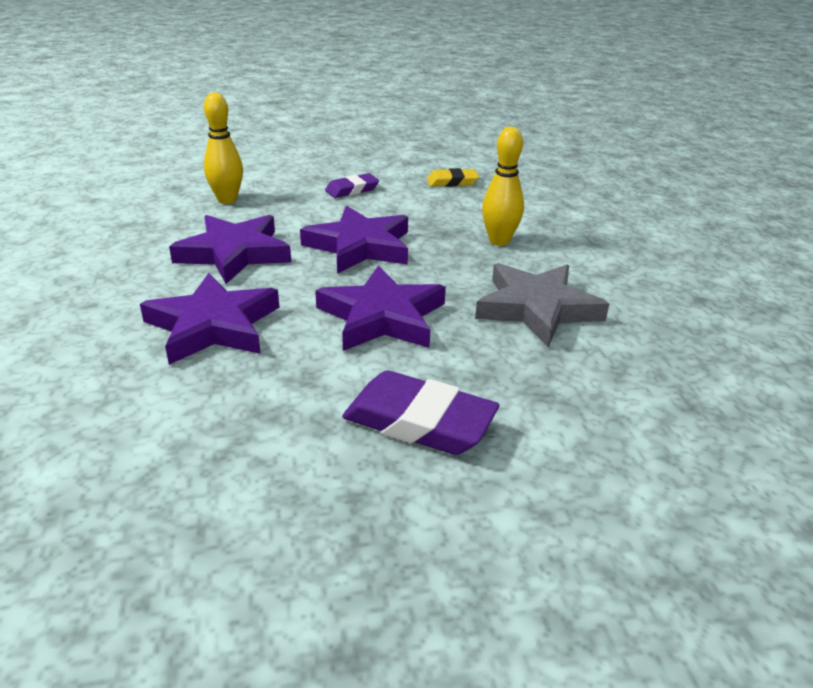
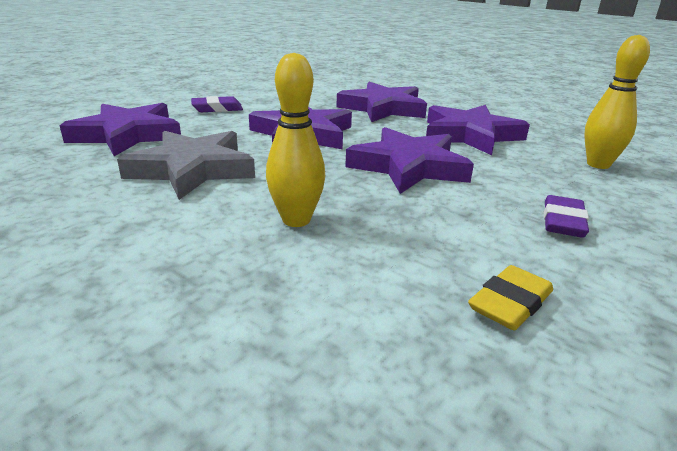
camera: 140 degrees right, 5 degrees down
(419, 421) = (217, 109): purple eraser -> purple eraser, size x0.58
(579, 396) = (128, 135): none -> purple star

